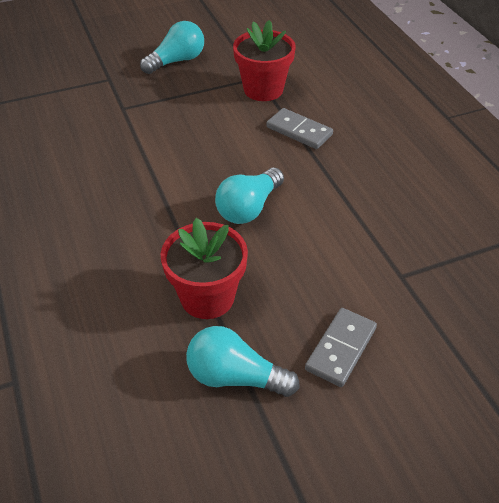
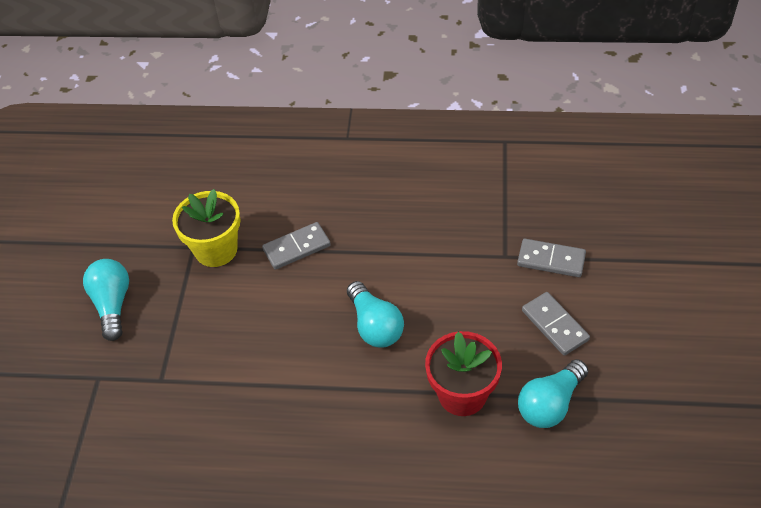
camera: 60 degrees left, 5 degrees up
(263, 89) = (216, 250): red flower pot -> yellow flower pot
(427, 317) = (551, 260): none -> grey domino

